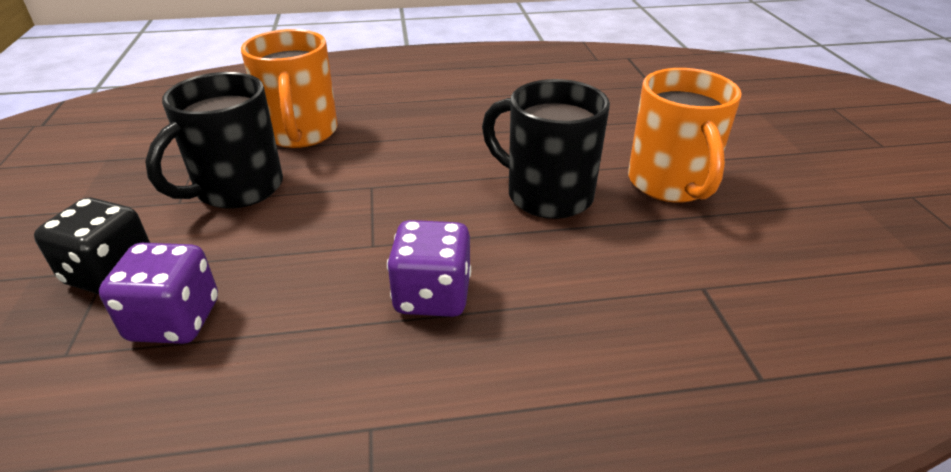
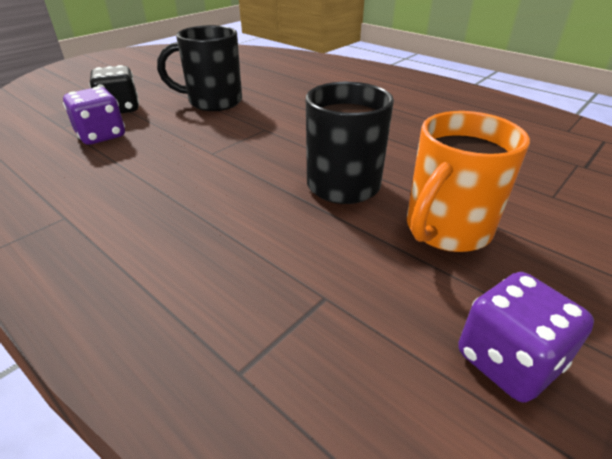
camera: 50 degrees right, 0 degrees up
(301, 133) = (284, 92): orange mug -> none
(432, 296) = (187, 188): purple dice -> purple dice (507, 360)

